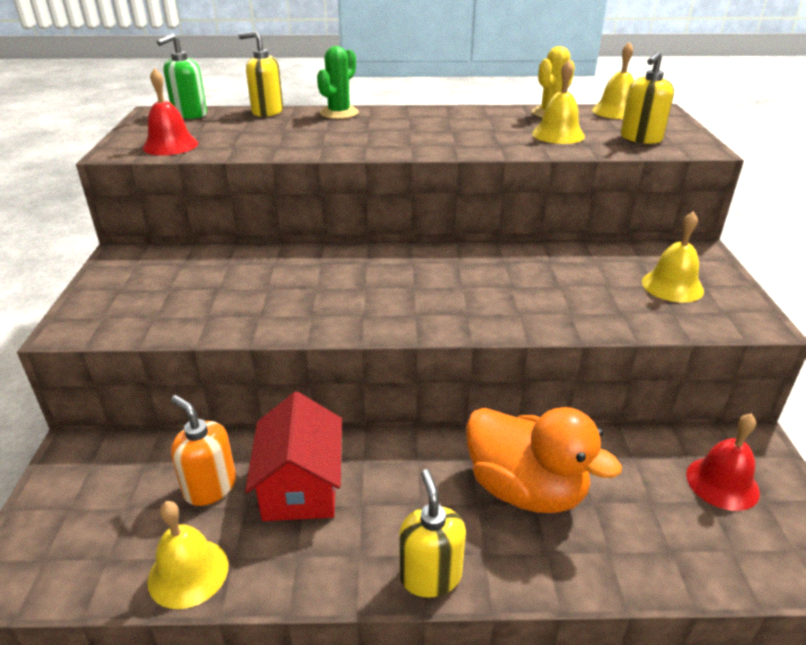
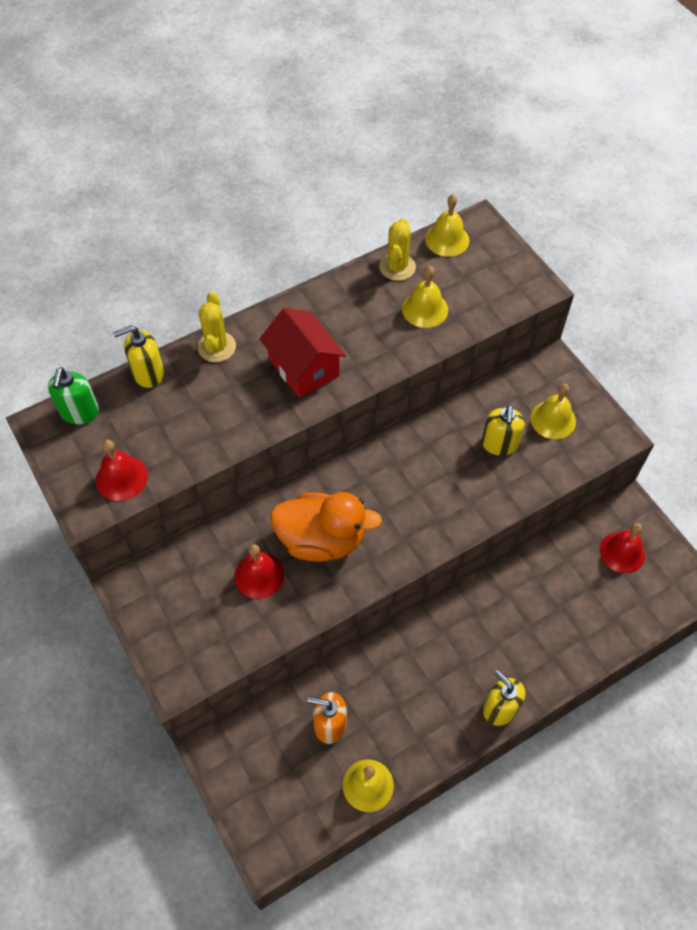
camera: 30 degrees left, 25 degrees up
(239, 288) = (259, 575): none -> red bell
(300, 486) = (385, 691): red house -> red house (303, 367)
(339, 113) = (216, 347): green cactus -> yellow cactus
(525, 489) = (518, 618): orange duck -> orange duck (321, 539)
(640, 138) = (489, 288): yellow soap dispenser -> yellow soap dispenser (499, 444)

